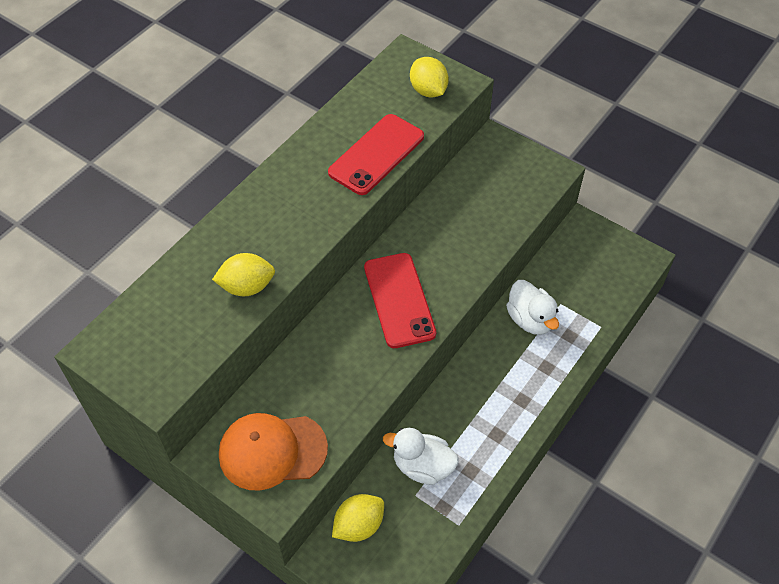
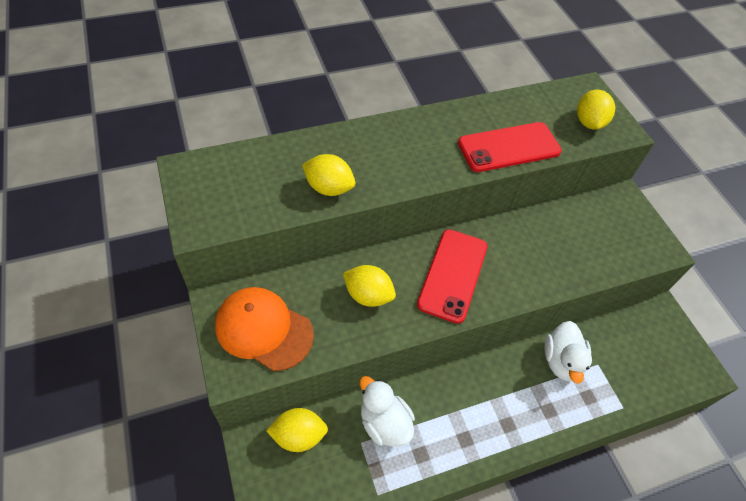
camera: 30 degrees right, 0 degrees up
(340, 363) = (368, 295): none -> yellow lemon

